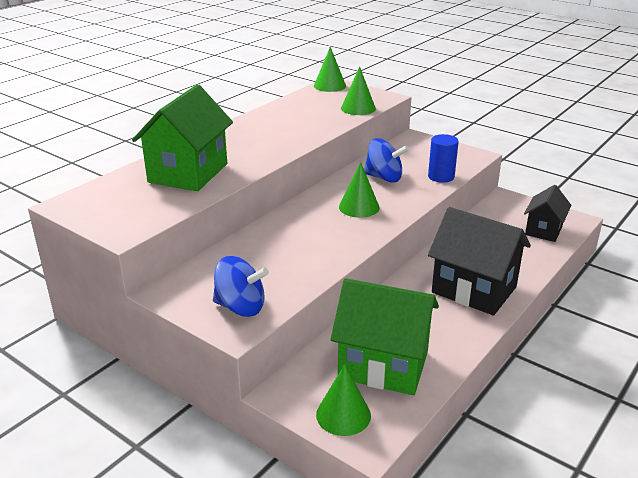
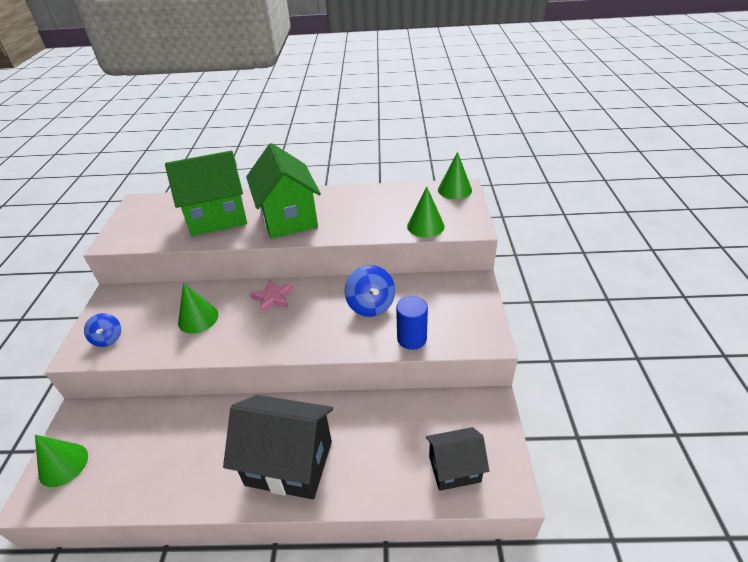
camera: 55 degrees right, 10 degrees up
(241, 307) = (108, 338): blue spinning top -> blue spinning top, size x0.63
(312, 211) = (273, 298): none -> pink star
(359, 207) = (302, 318): green cone -> green cone (198, 318)
(383, 365) = (137, 456): green house -> green house (289, 218)
(474, 290) = (289, 463): black house -> black house turned 75 degrees counterclockwise

